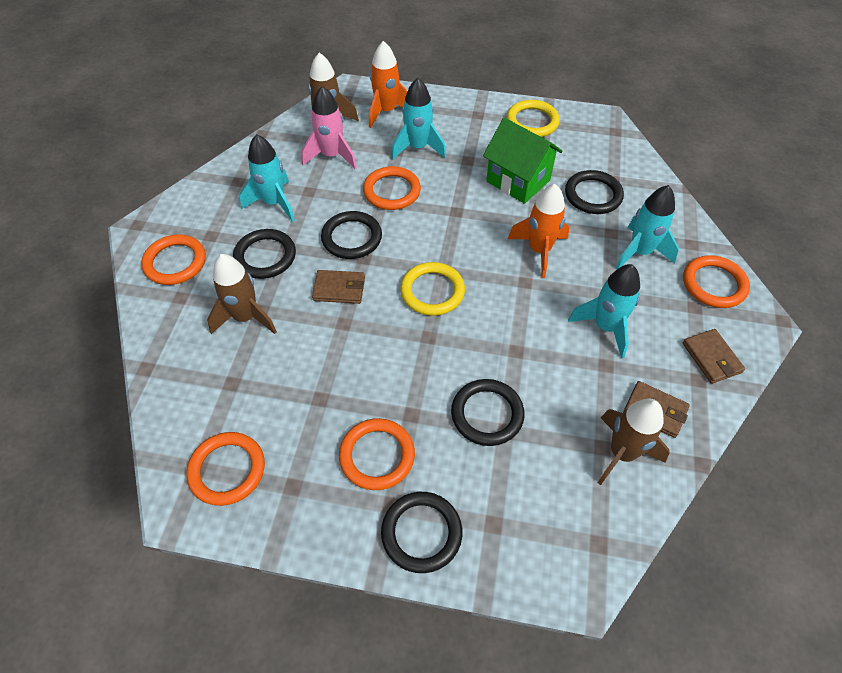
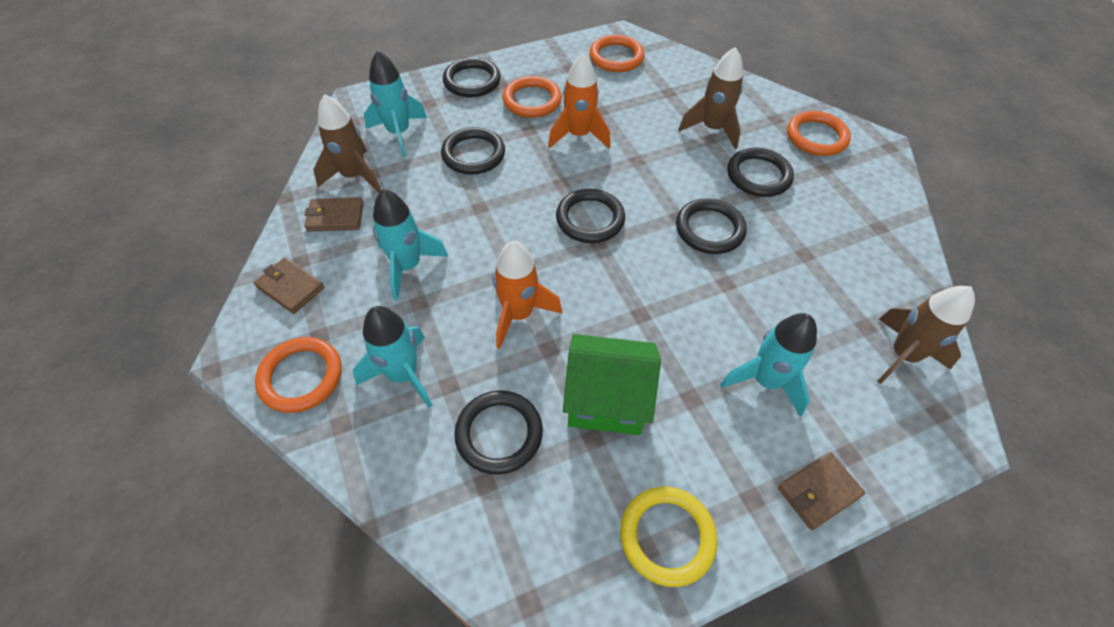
camera: 145 degrees right, 0 degrees up
(274, 203) = (817, 224): turquoise rocket -> turquoise rocket (399, 133)
(332, 156) = (839, 309): pink rocket -> none
(339, 289) = (669, 182): brown wallet -> brown wallet (818, 492)
(386, 111) = (866, 421): orange rocket -> orange rocket (578, 135)
(392, 191) = (729, 301): orange ring -> none
(432, 291) = (590, 219): yellow ring -> black ring

